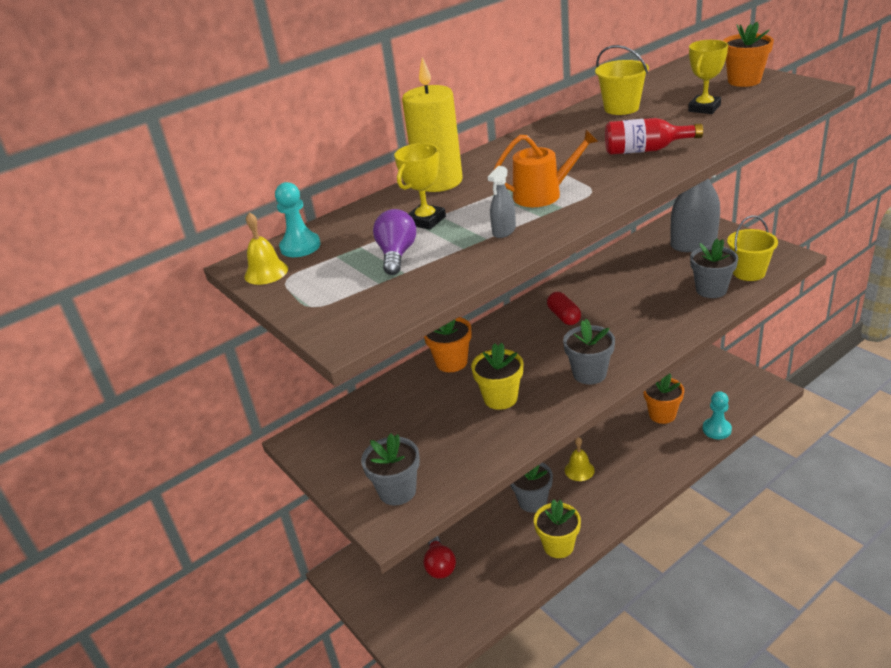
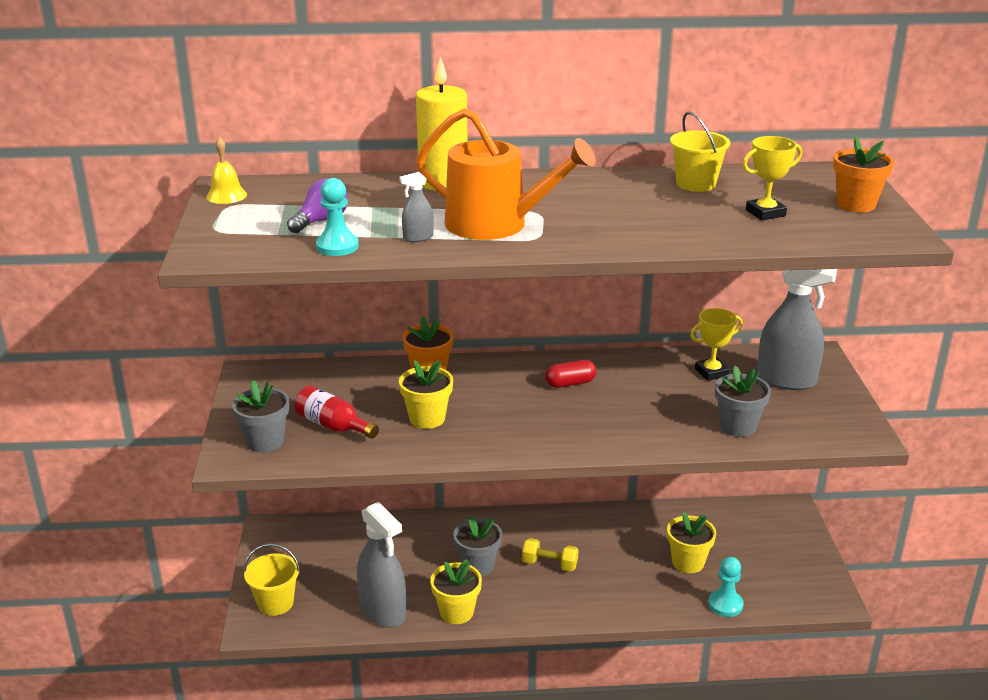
camera: 30 degrees right, 5 degrees down
(300, 246) = (275, 188): turquoise pawn -> turquoise pawn (337, 246)
(426, 220) = (382, 207): yellow trophy -> yellow trophy (711, 372)
(440, 566) = (346, 569): red light bulb -> none
(506, 580) = (383, 611): none -> grey spray bottle
(543, 194) = (495, 224): orange watering can -> orange watering can, size x1.66
(564, 316) = (570, 383): red capsule -> red capsule turned 60 degrees clockwise
(579, 470) = (549, 564): yellow bell -> yellow dumbbell
(589, 374) = (523, 437): grey flower pot -> none
(645, 150) = (641, 225): red bottle -> red bottle (333, 426)
(662, 415) = (688, 562): orange flower pot -> yellow flower pot
(749, 272) = (800, 430): yellow bucket -> yellow bucket (275, 603)

